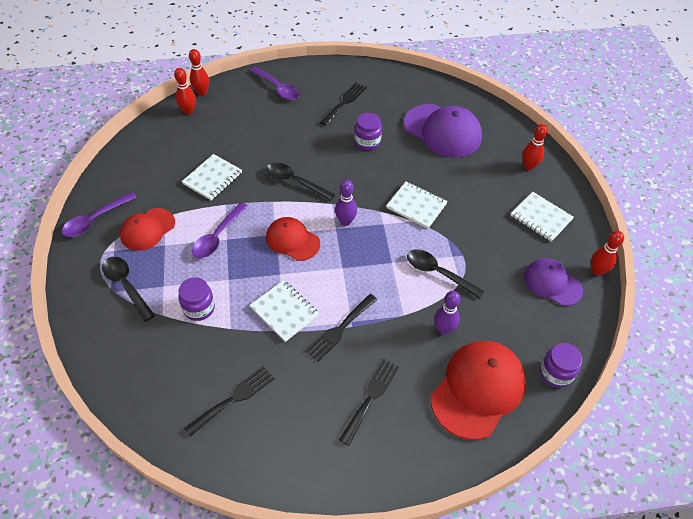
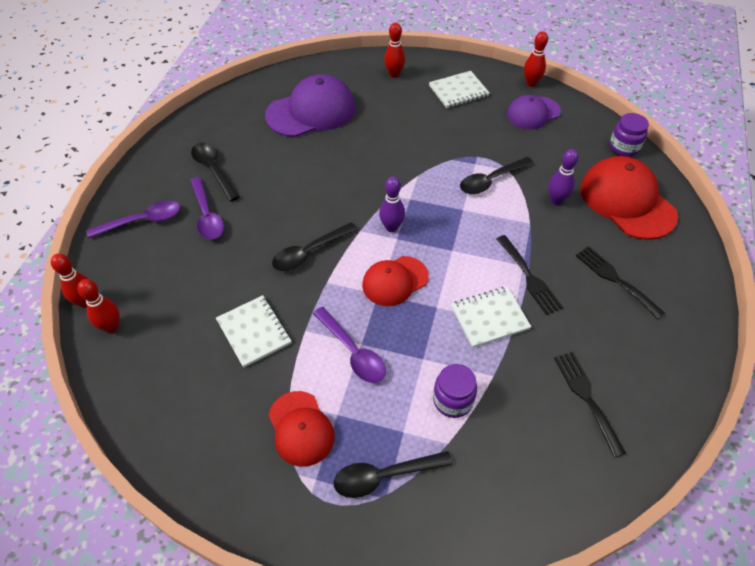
camera: 65 degrees left, 0 degrees up
(95, 220) = (247, 492): purple spoon -> purple spoon (207, 215)
(344, 102) = (214, 170): black fork -> black spoon
(367, 142) = (288, 172): purple jar -> none
(416, 206) = (400, 166): white notebook -> none

